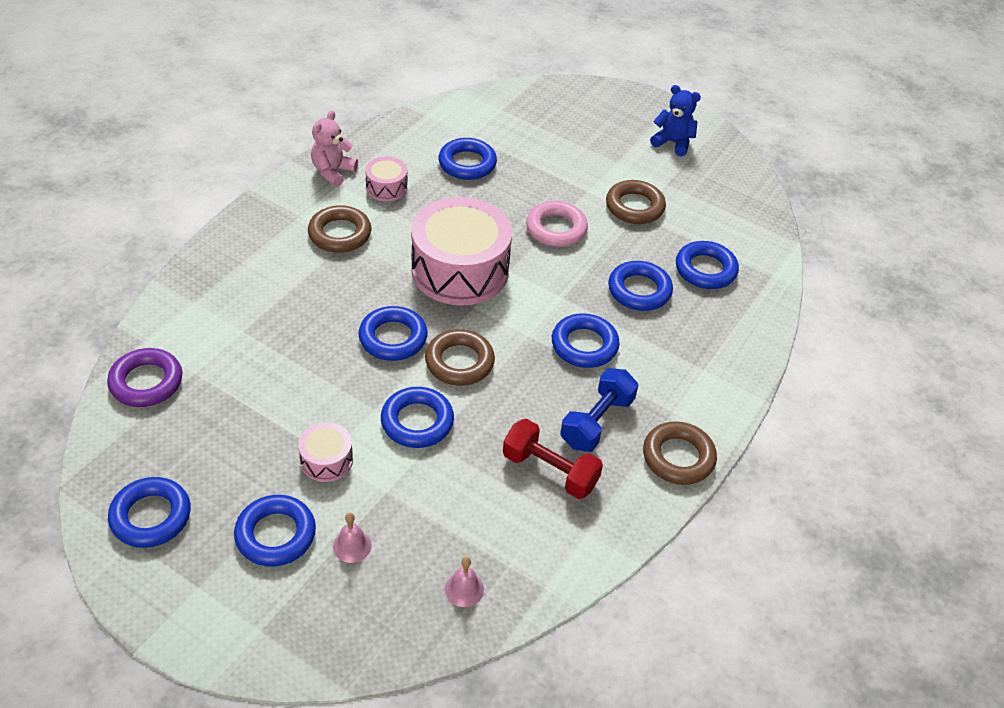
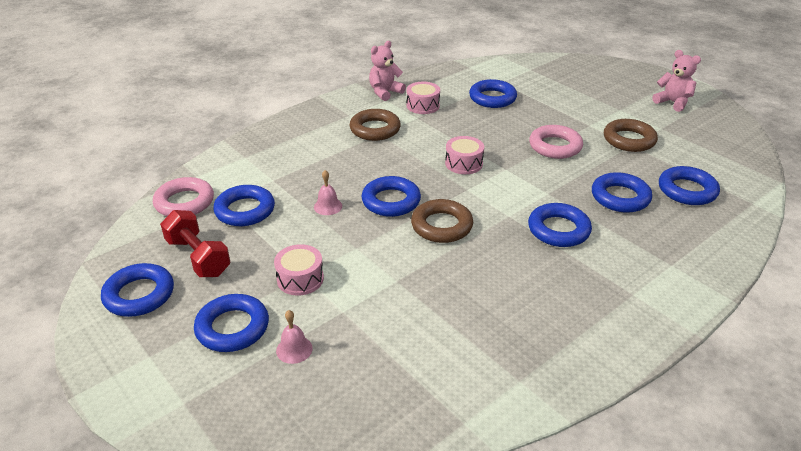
camera: 20 degrees right, 10 degrees down
(146, 382) = (184, 202): purple ring -> pink ring
(417, 422) = (389, 263): blue ring -> blue ring (245, 210)
(460, 270) = (463, 163): pink drum -> pink drum, size x0.45
(464, 589) = (383, 407): pink bell -> pink bell (328, 206)
(550, 471) = (498, 322): red dumbbell -> red dumbbell (198, 257)
(597, 422) = (555, 290): blue dumbbell -> none
(673, 143) = (673, 102): blue teddy bear -> pink teddy bear
(678, 457) = (631, 333): brown ring -> none

